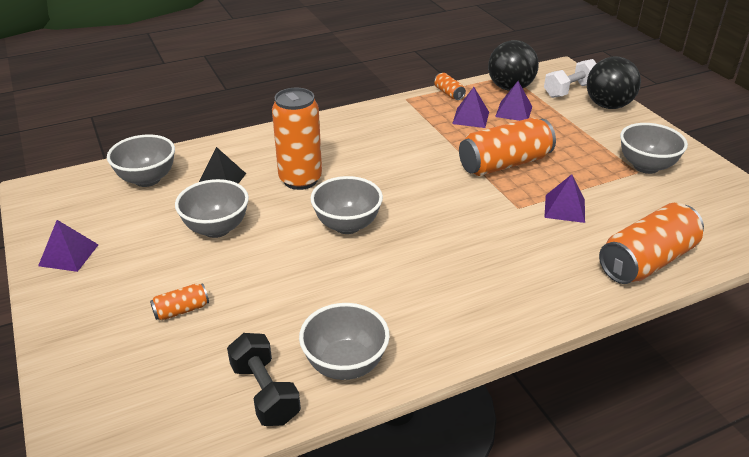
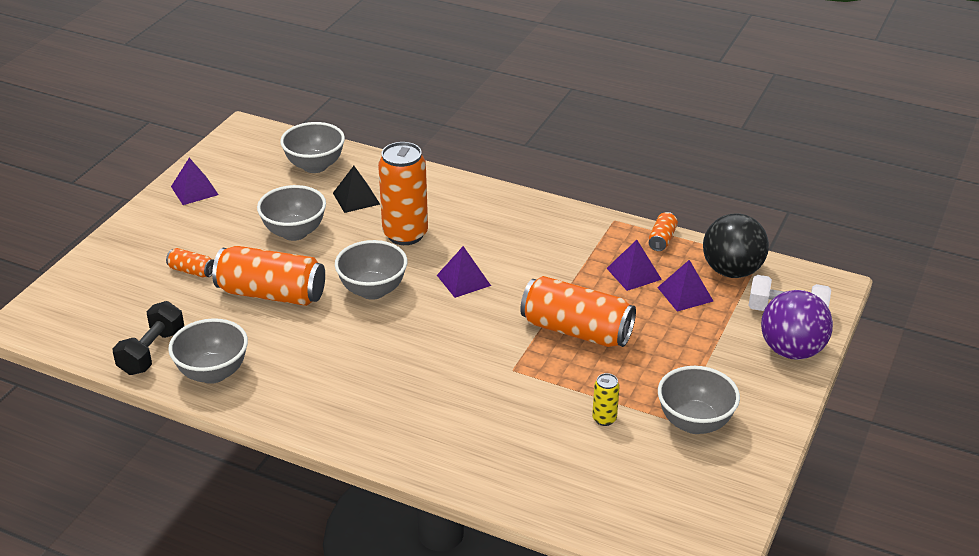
camera: 50 degrees right, 0 degrees up
(564, 208) = (546, 398): purple pyramid -> purple pyramid (463, 280)
(608, 105) = (791, 350): black ball -> purple ball
(610, 196) = (604, 419): none -> yellow can
(646, 261) = (520, 480): orange can -> orange can (271, 294)

